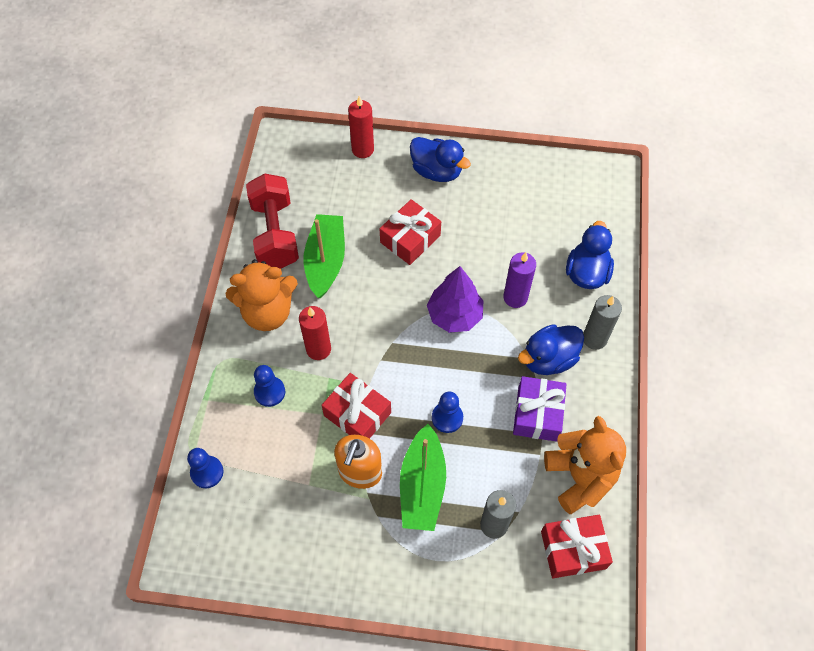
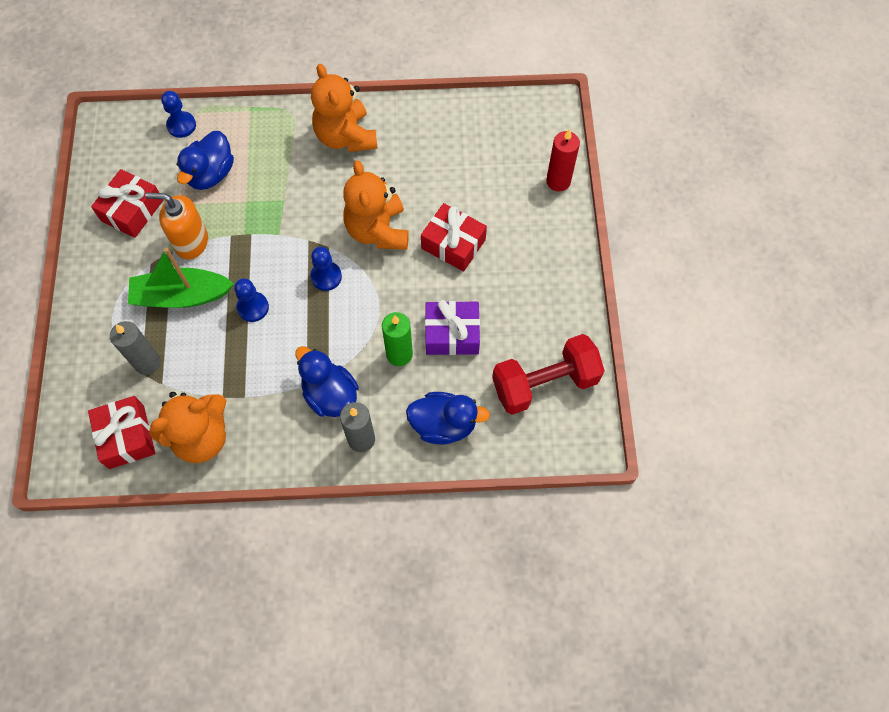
camera: 80 degrees right, 5 degrees up
(269, 392) = (263, 155): blue pawn -> blue pawn (326, 277)
(275, 234) = (435, 124): red dumbbell -> red dumbbell (544, 383)
(318, 349) = (312, 186): red candle -> none
(325, 261) = (411, 173): green boat -> none
(357, 414) = (248, 230): red gift -> red gift (132, 210)
(383, 298) = (378, 230): none -> orange teddy bear
(436, 171) = (547, 256): blue duck -> blue duck (211, 174)
(454, 315) = (368, 299): purple tree -> none
(515, 297) = (399, 354): purple candle -> green candle
(537, 414) = (266, 390): purple gift -> purple gift (452, 334)

